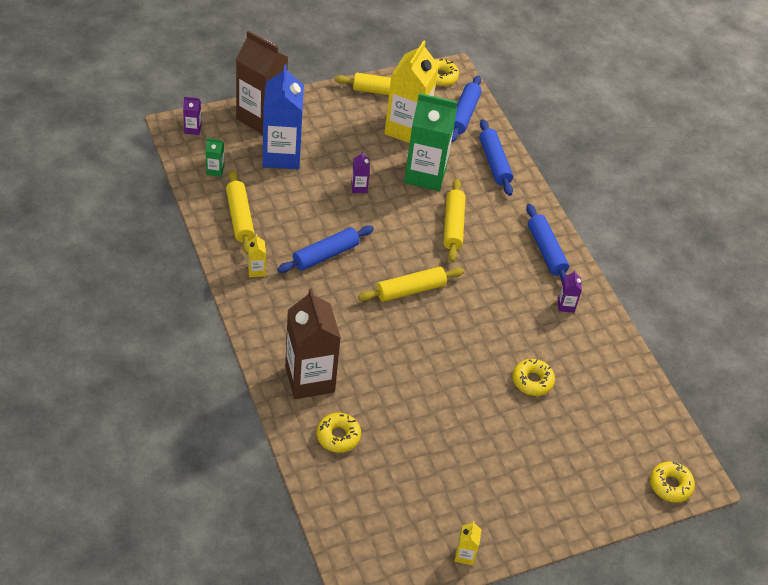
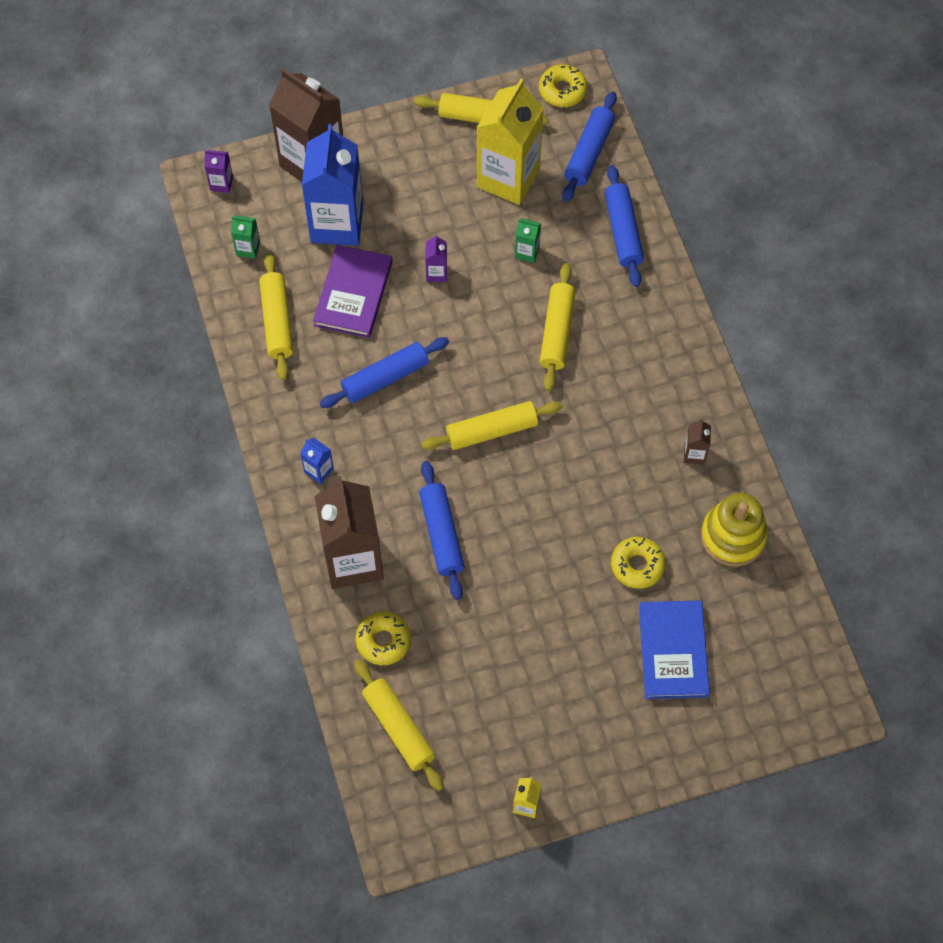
camera: 10 degrees right, 15 degrees up
(256, 270) = (294, 402): yellow carton -> none
(278, 317) = (319, 470): none -> blue carton
(297, 200) = (353, 293): none -> purple book
(355, 500) = (398, 728): none -> yellow rolling pin
(425, 175) = (527, 252): green carton -> green carton, size x0.41
(546, 251) = (678, 370): blue rolling pin -> blue rolling pin (441, 534)
(566, 305) = (694, 454): purple carton -> brown carton
(568, 441) = (673, 651): none -> blue book
(602, 360) = (733, 536): none -> yellow stacking toy
(670, 485) = (797, 715): yellow donut -> none

